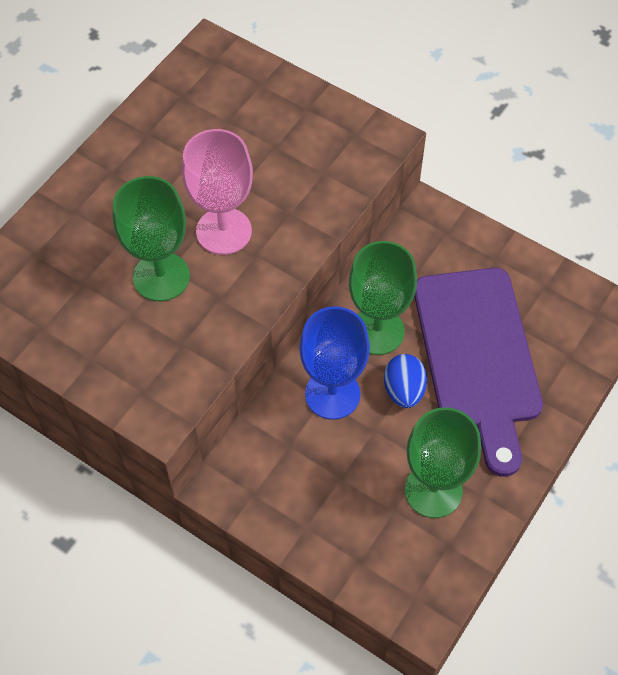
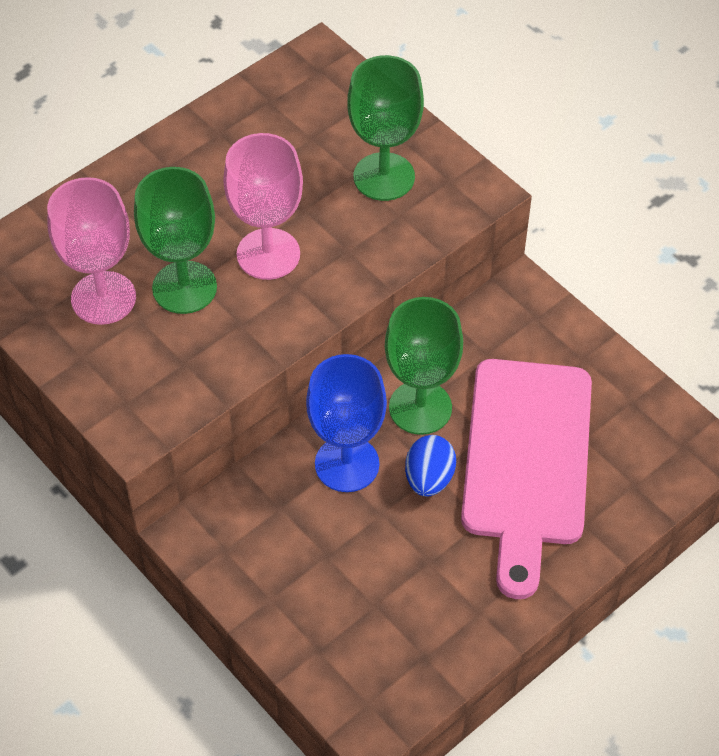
camera: 15 degrees right, 5 degrees down
(93, 302) = (103, 298): none -> pink goblet
(433, 490) = (426, 594): green goblet -> green goblet (384, 177)
(477, 356) = (526, 461): purple cutting board -> pink cutting board

